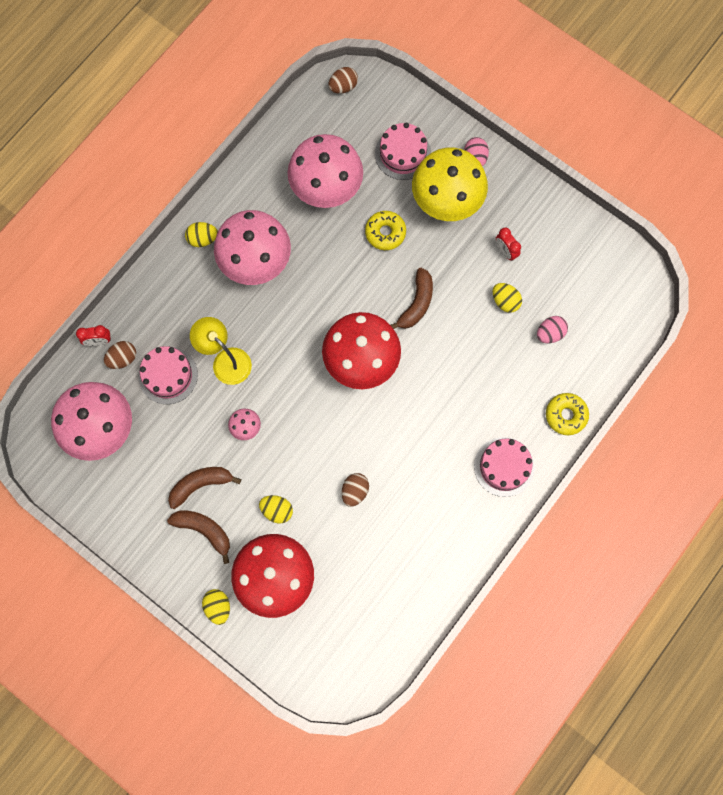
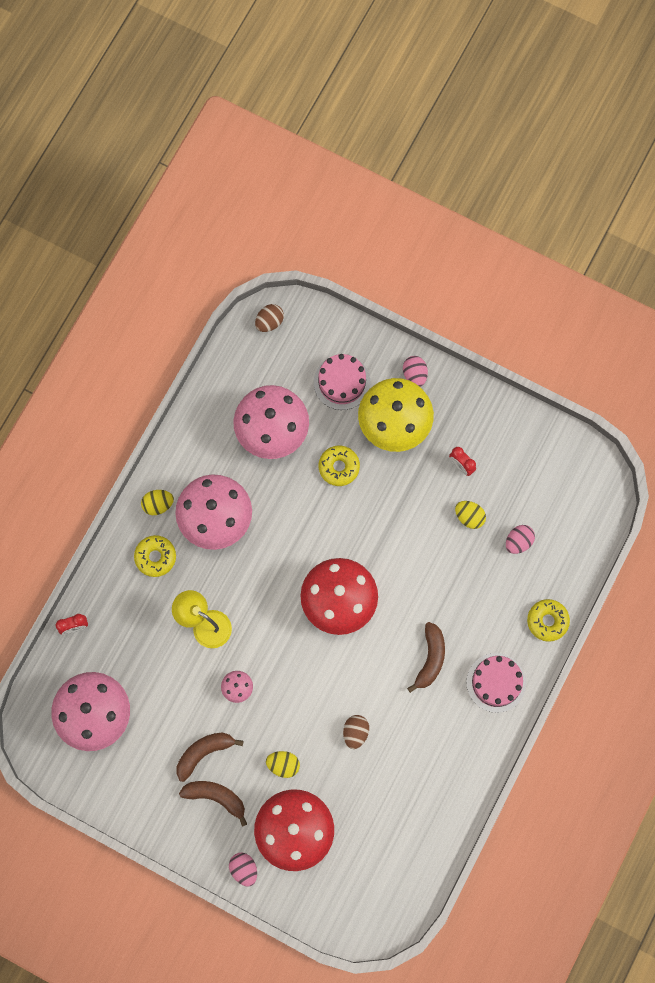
camera: 10 degrees left, 0 degrees up
(123, 358) = (102, 640): brown egg -> none
(168, 375) = (150, 649): pink cake -> none
(190, 288) = (155, 557): none -> yellow donut
(218, 607) = (244, 869): yellow egg -> pink egg
(416, 303) = (382, 534): brown banana -> brown banana (430, 658)

